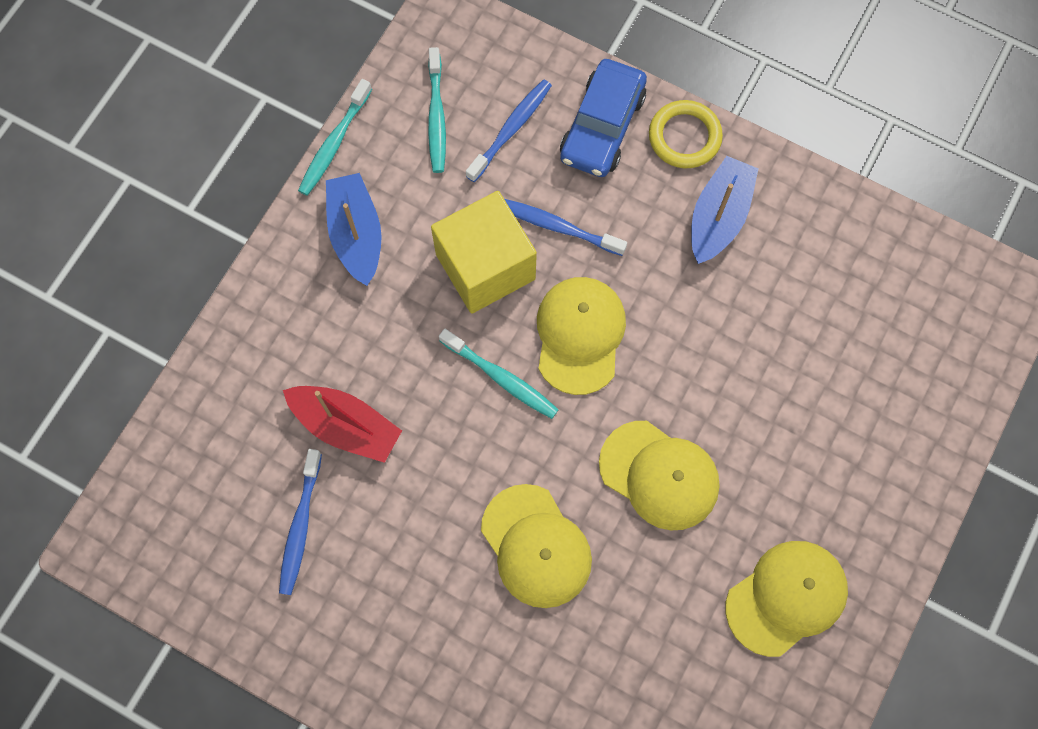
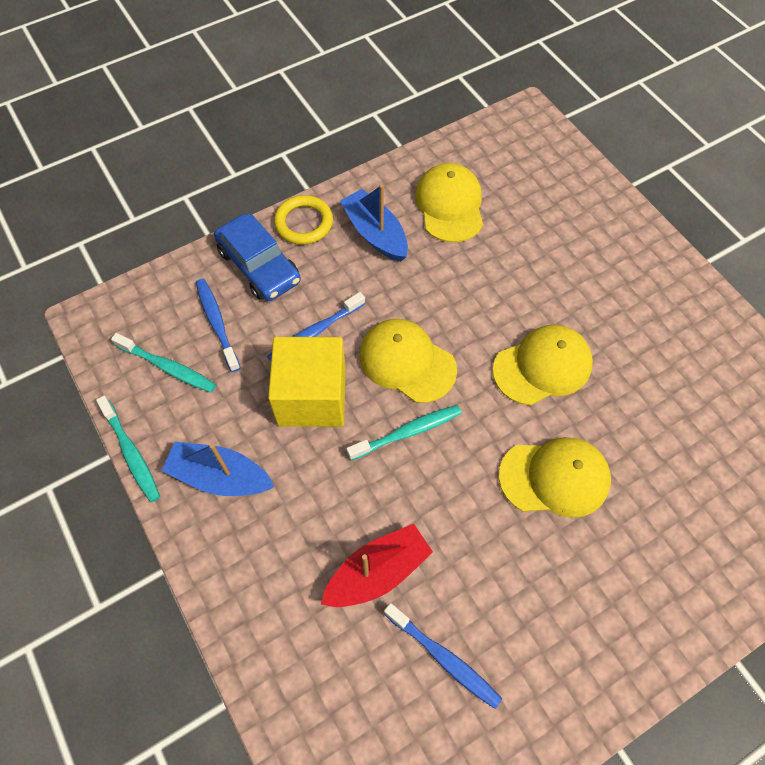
camera: 60 degrees left, 10 degrees down
(786, 597) = (670, 336): yellow cap -> yellow cap (449, 205)

